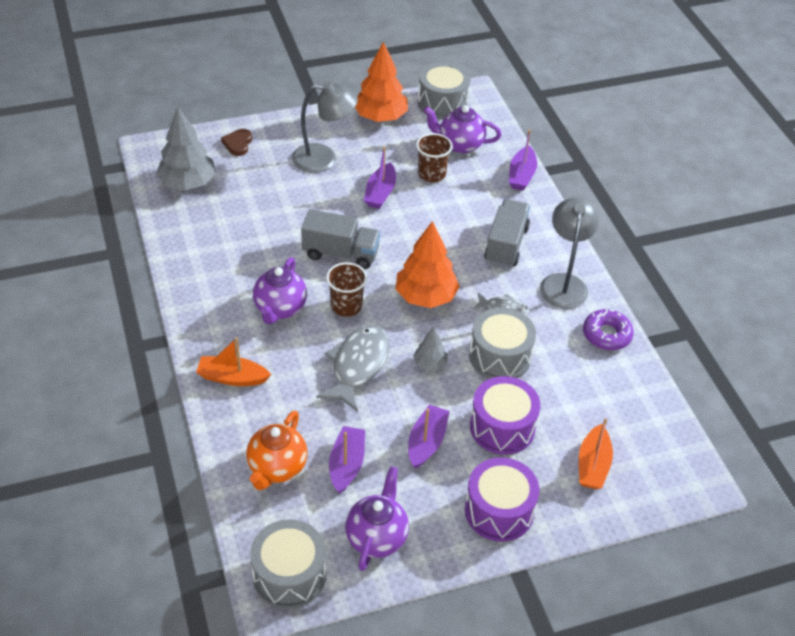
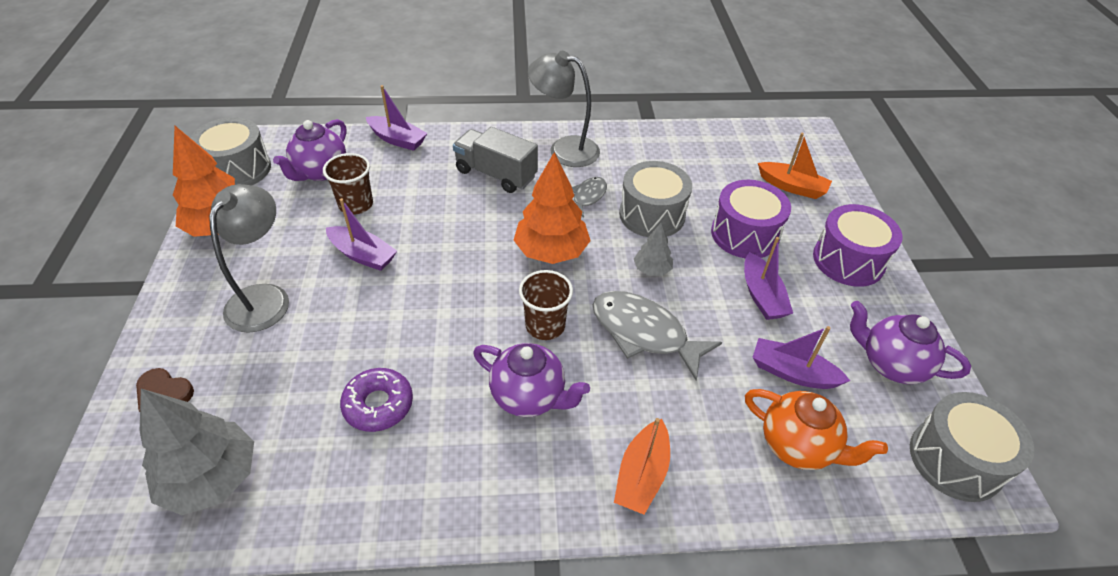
camera: 75 degrees left, 0 degrees up
(340, 253) = (452, 314): grey truck -> none
(426, 442) = (762, 295): purple boat -> purple boat turned 135 degrees counterclockwise
(606, 335) = (638, 140): purple donut -> purple donut (378, 405)

